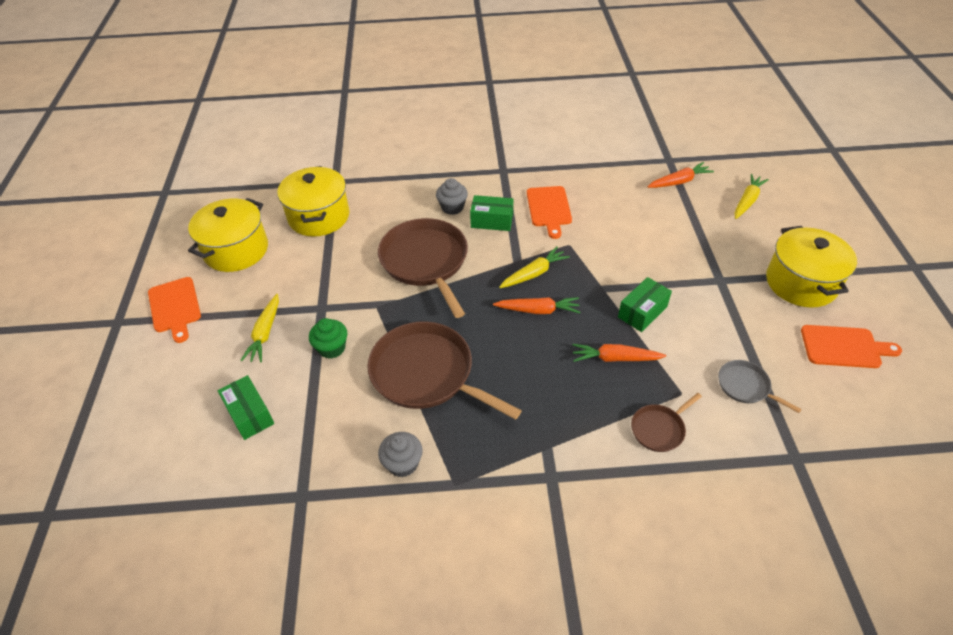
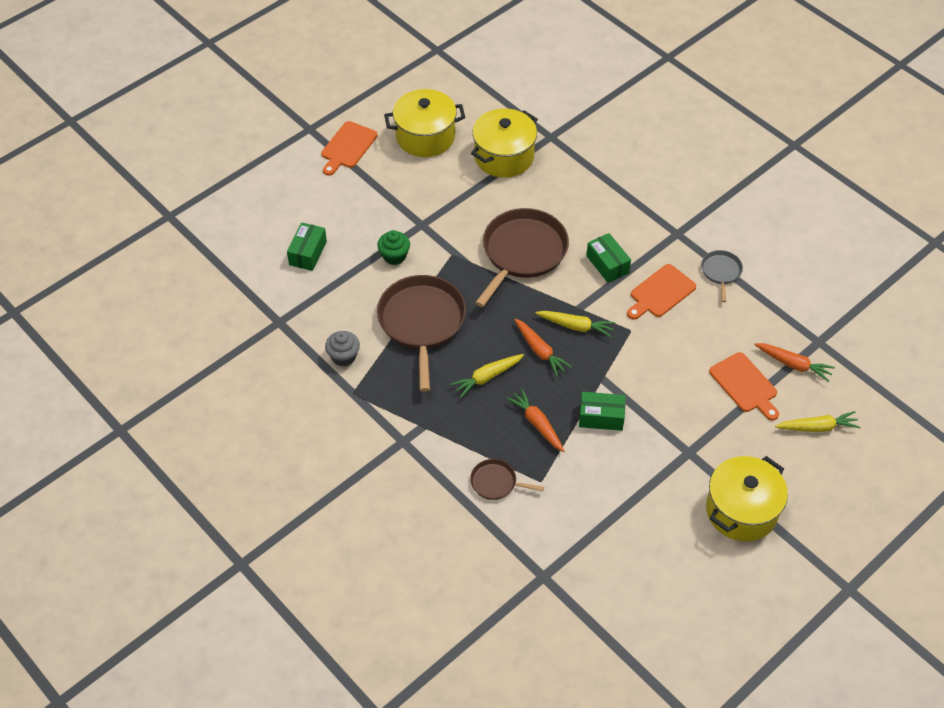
camera: 50 degrees right, 5 degrees up
(265, 333) = (372, 211): yellow carrot -> yellow carrot (487, 377)
(452, 207) = (597, 229): grey cupcake -> none
(746, 386) = (585, 518): grey pan -> grey pan (721, 272)
(844, 347) = (689, 568): orange cutting board -> orange cutting board (745, 385)

